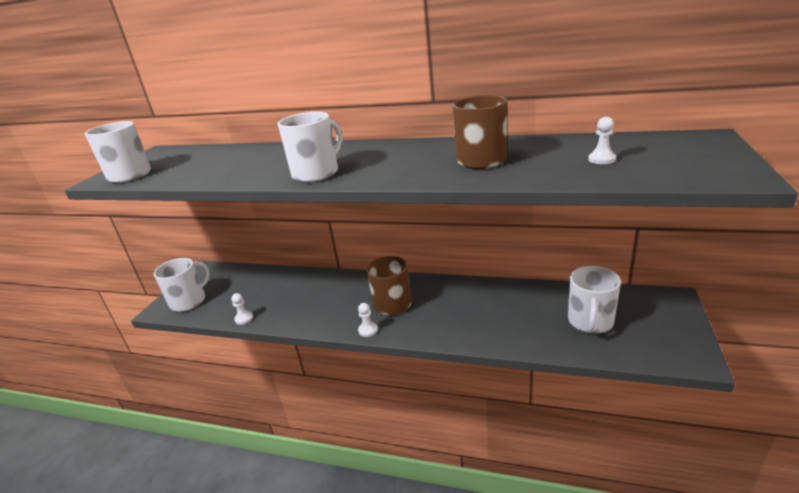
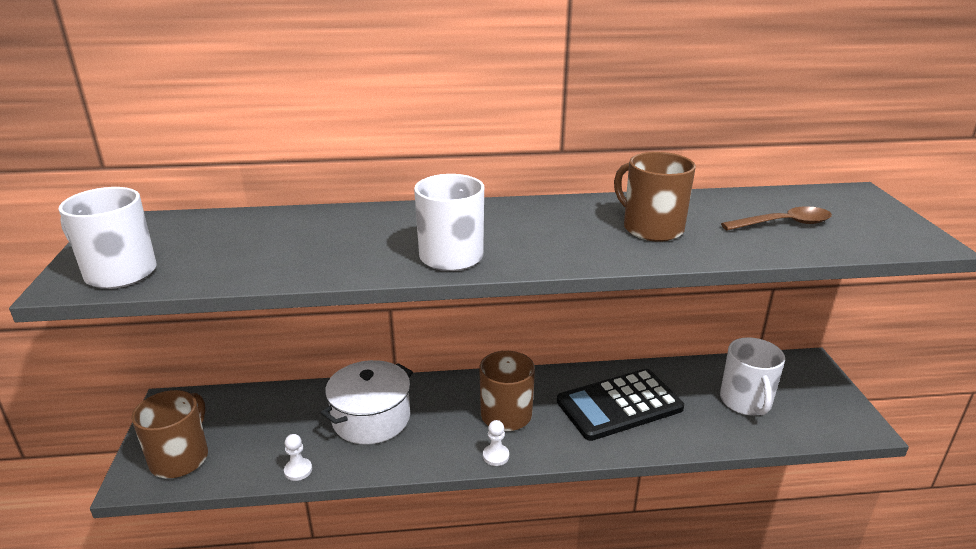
camera: 25 degrees left, 0 degrees up
(189, 301) = (180, 458): white mug -> brown mug
(305, 294) = (371, 418): none -> white pot
(480, 309) = (619, 405): none -> black calculator
(601, 159) = (783, 224): white pawn -> brown spoon

